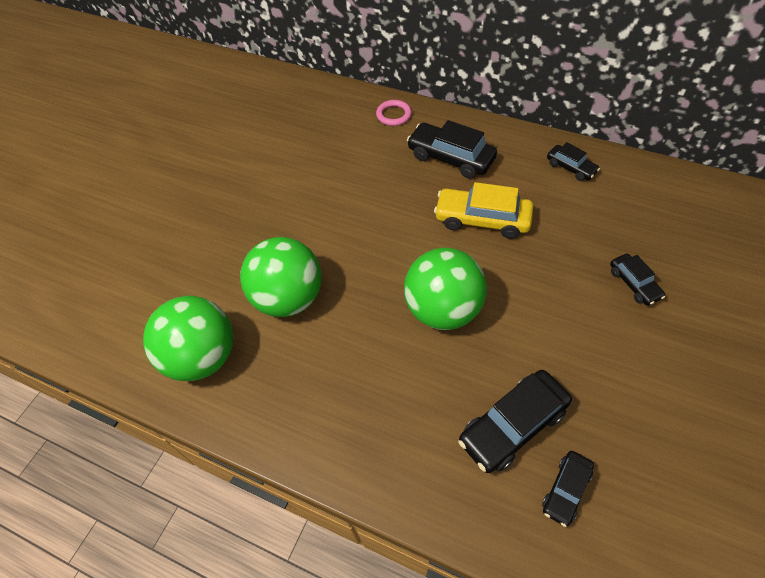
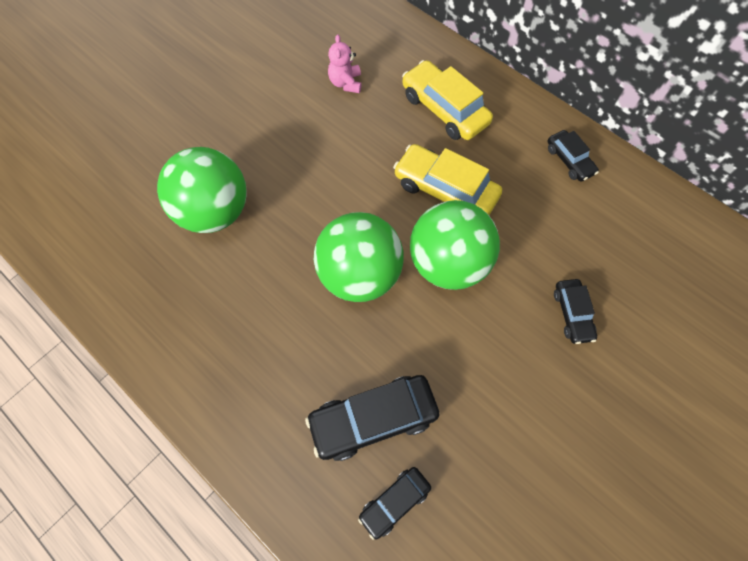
camera: 15 degrees right, 10 degrees up
(202, 356) = (110, 245): green ball -> green ball (448, 263)
(357, 160) = (345, 83): none -> pink teddy bear
(393, 115) = (406, 41): pink ring -> none
(450, 158) = (444, 109): black car -> yellow car

